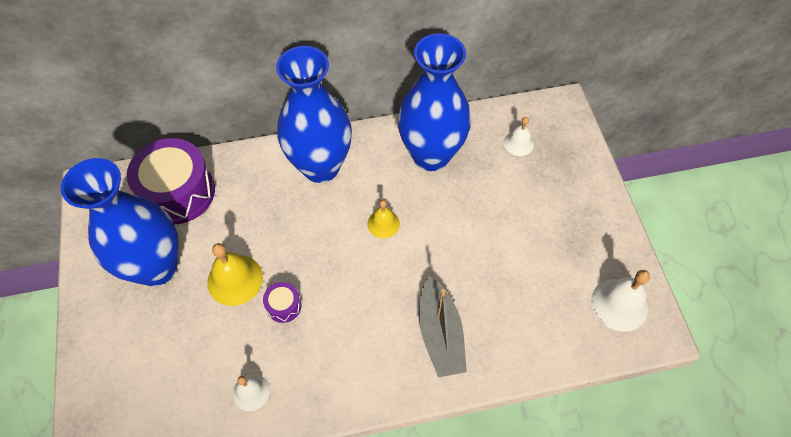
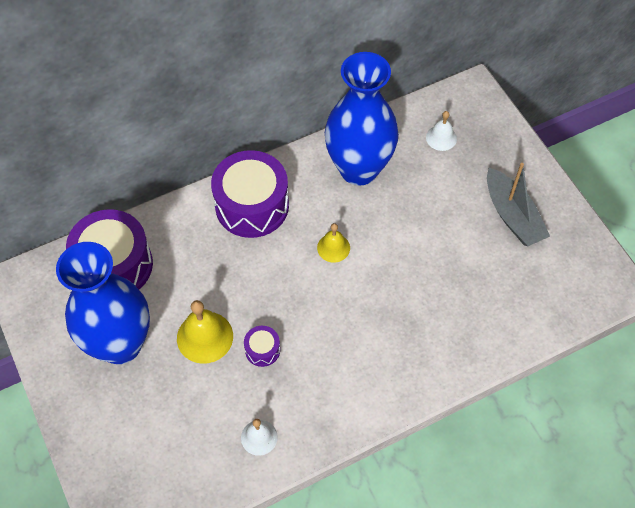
camera: 15 degrees left, 0 degrees up
(321, 166) = (252, 205): blue vase -> purple drum
(440, 334) = (421, 339): grey boat -> grey boat (512, 216)
(619, 304) = (578, 271): white bell -> none

